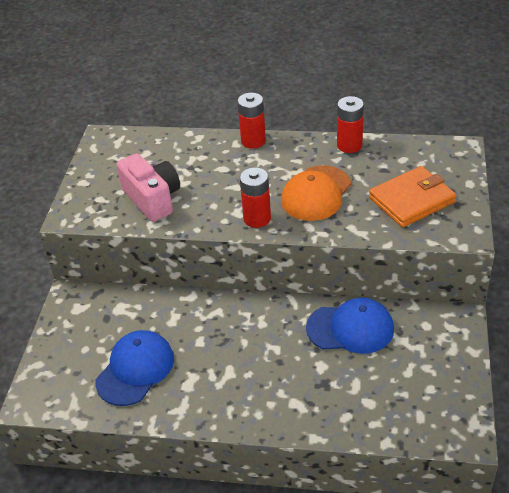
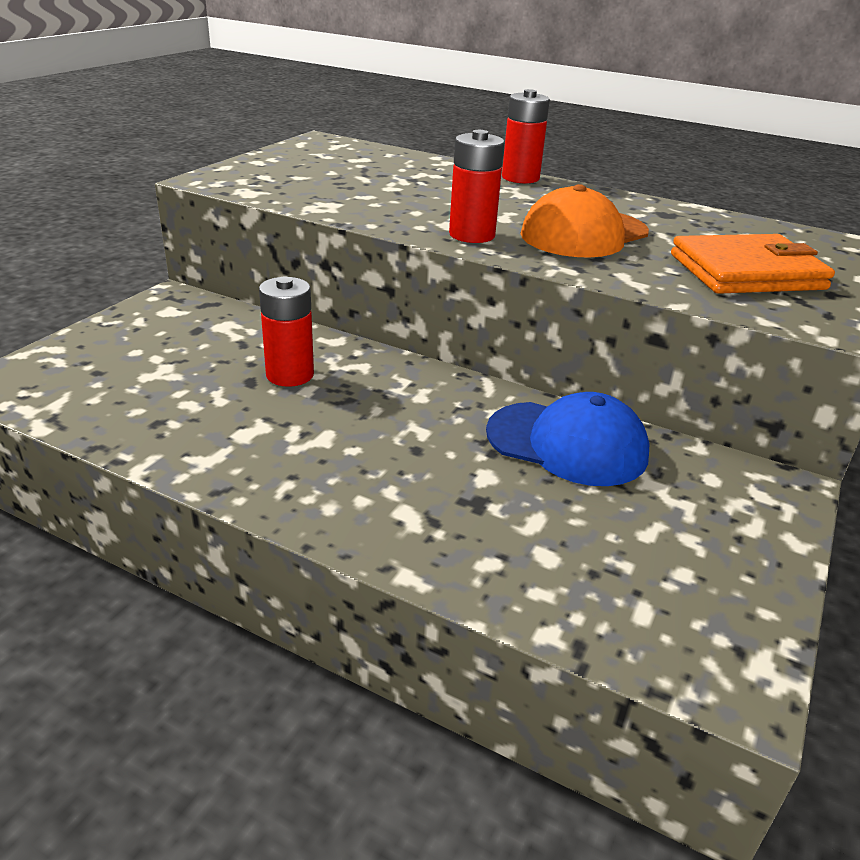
camera: 15 degrees right, 10 degrees down
(135, 369) = (183, 393): blue cap -> none
(152, 199) = (334, 190): pink camera -> none
(349, 145) = (665, 207): red battery -> red battery (290, 375)

